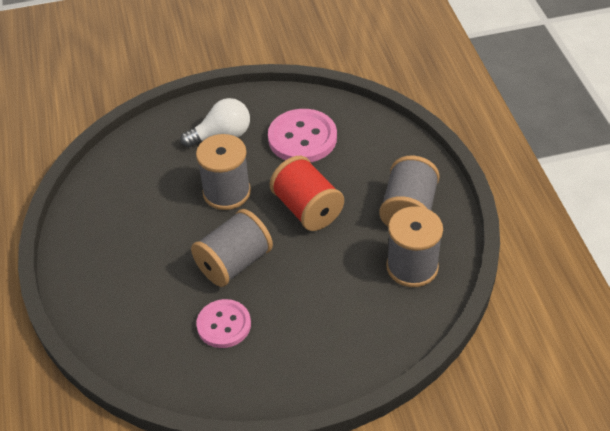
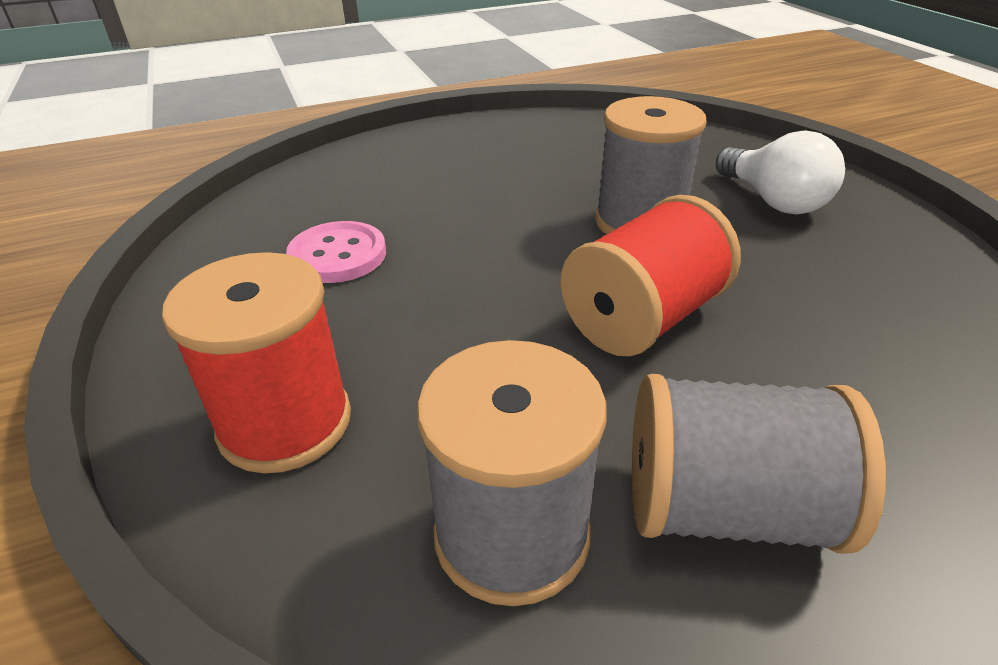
camera: 80 degrees right, 10 degrees down
(234, 263) = (475, 249): grey spool -> none
(302, 138) = (847, 290): pink button -> none
(351, 336) = (285, 423): none -> red spool

